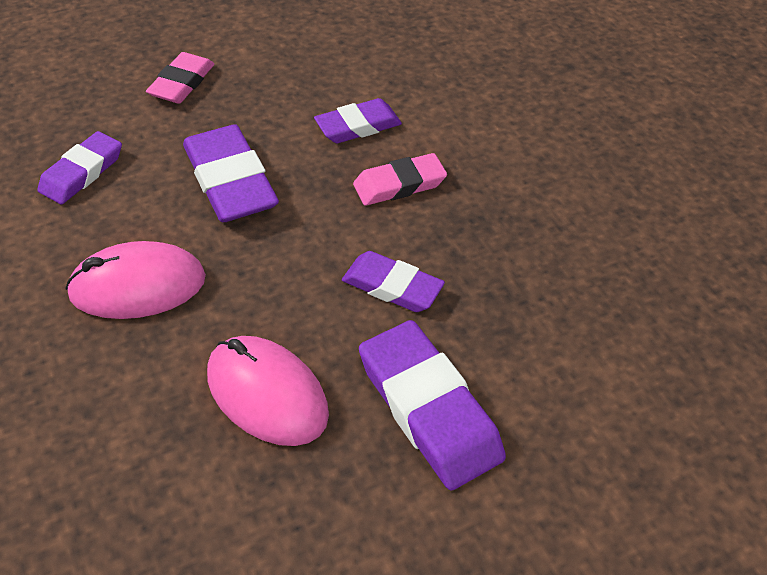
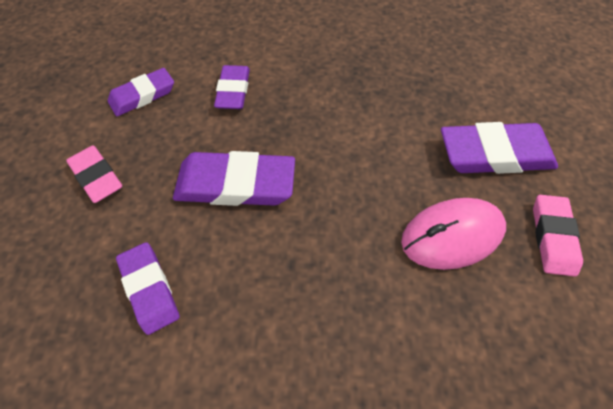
camera: 60 degrees left, 10 degrees up
(138, 286) = (310, 286): pink mouse -> none
(392, 286) = (390, 132): purple eraser -> purple eraser (143, 95)
(399, 184) = (303, 92): pink eraser -> pink eraser (552, 237)

